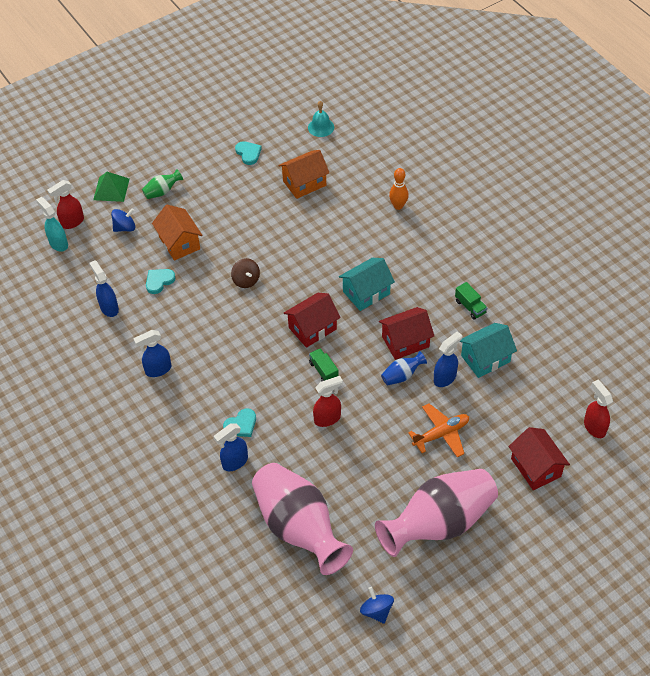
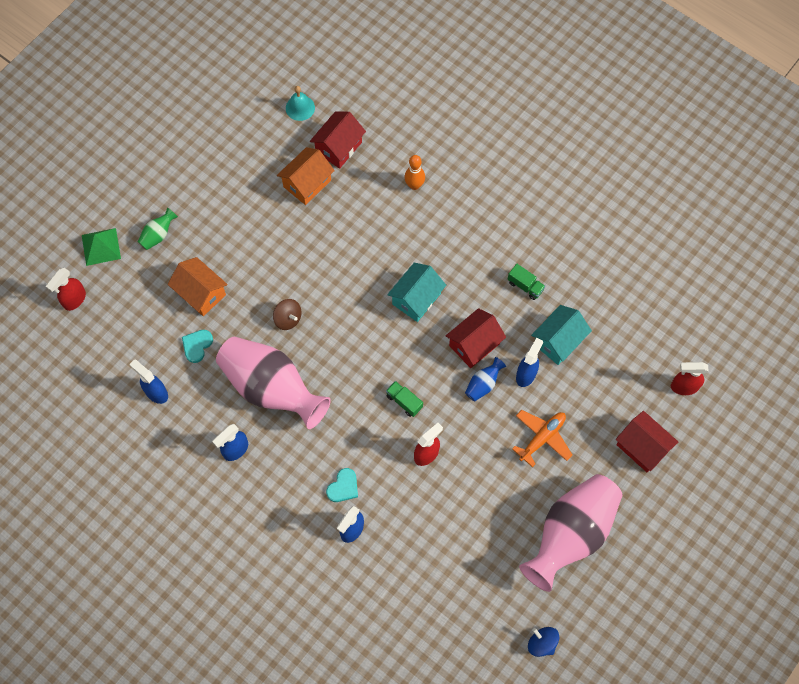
camera: 20 degrees left, 15 degrees up
(58, 243) = (70, 330): turquoise spray bottle -> none
(125, 227) = (135, 290): blue spinning top -> none
(248, 153) = (234, 161): turquoise heart -> none
(299, 528) = (439, 581): pink vase -> pink vase (271, 388)
(312, 328) = (376, 356): red house -> red house (338, 147)
(594, 427) = (683, 387): red spray bottle -> red spray bottle turned 45 degrees counterclockwise

